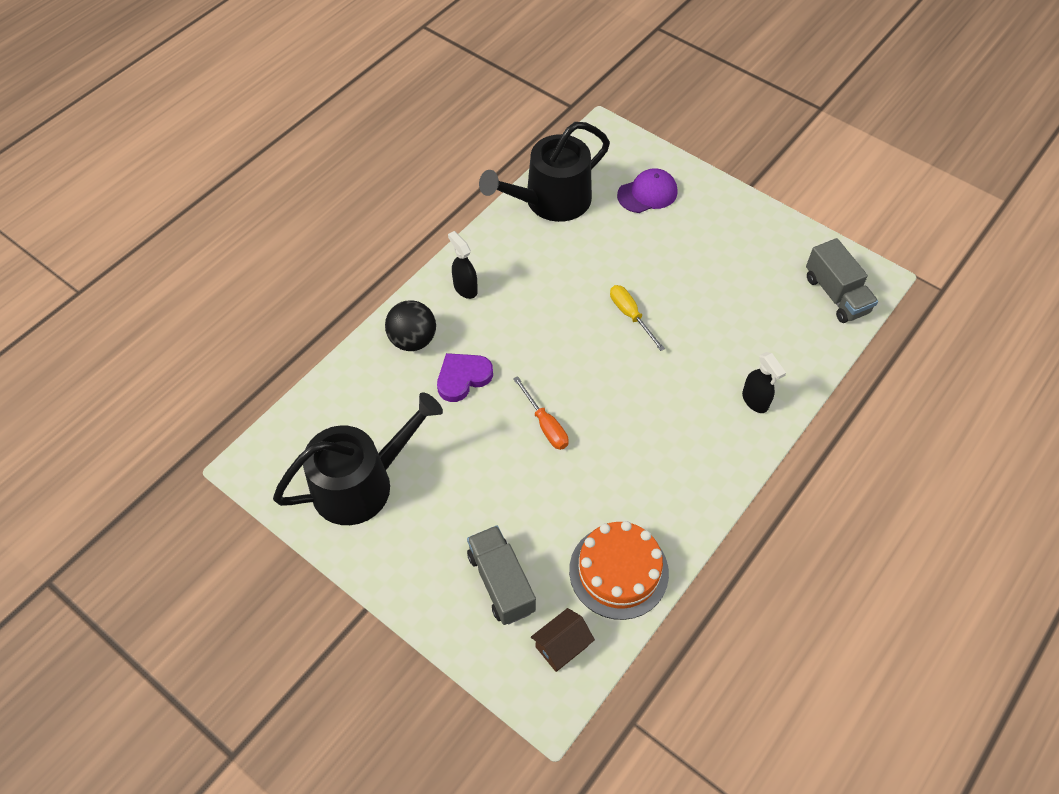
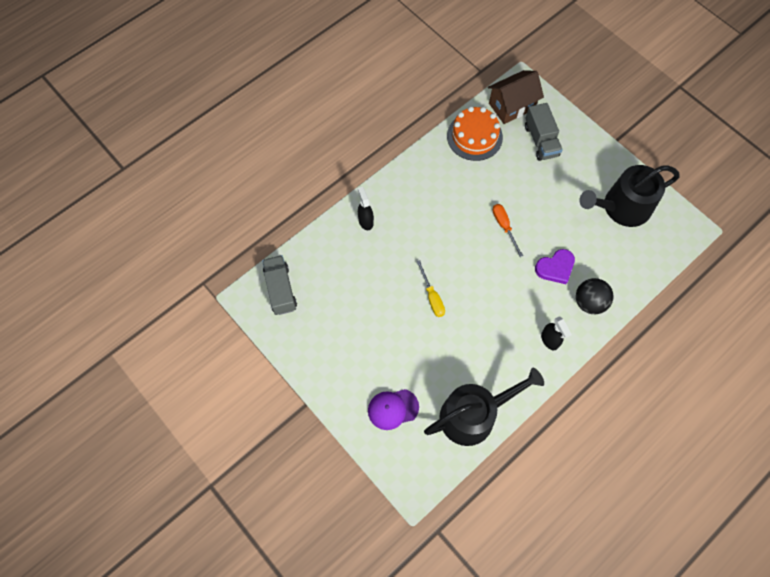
camera: 170 degrees left, 10 degrees up
(561, 646) = (511, 106): brown house -> brown house, size x1.66

